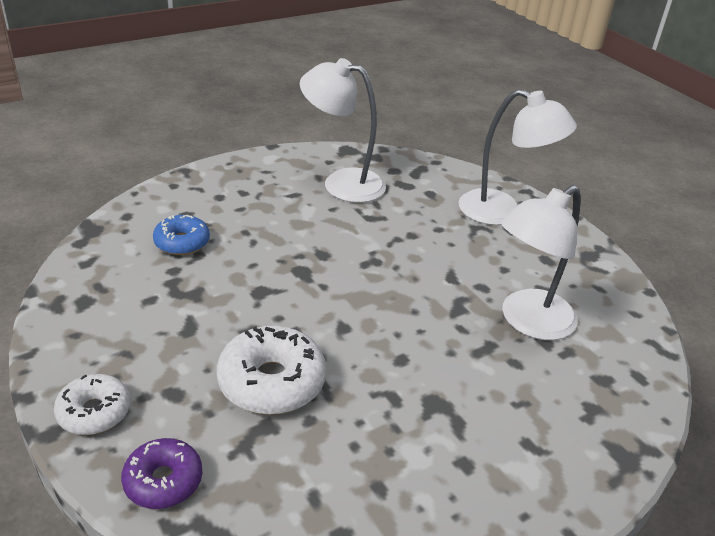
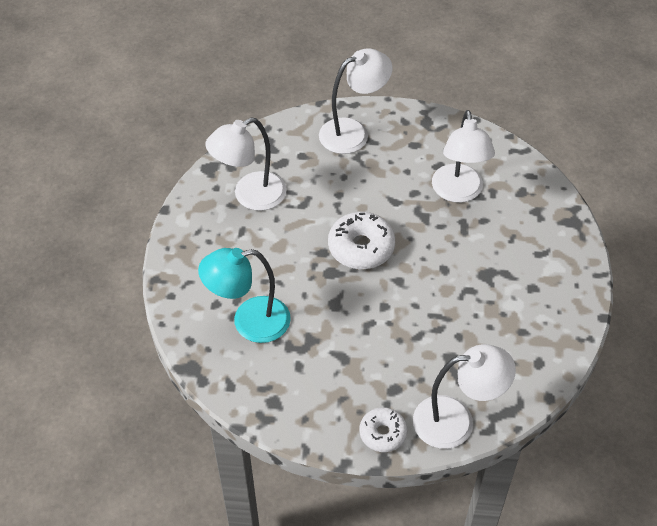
camera: 50 degrees left, 15 degrees up
(163, 481) = (456, 421): purple donut -> white lamp
(182, 242) = (249, 322): blue donut -> turquoise lamp
(271, 382) = (418, 338): white donut -> white donut (361, 247)

